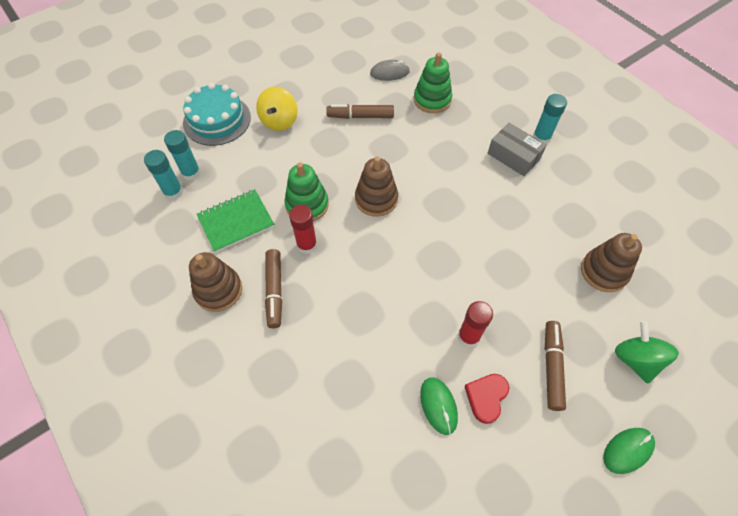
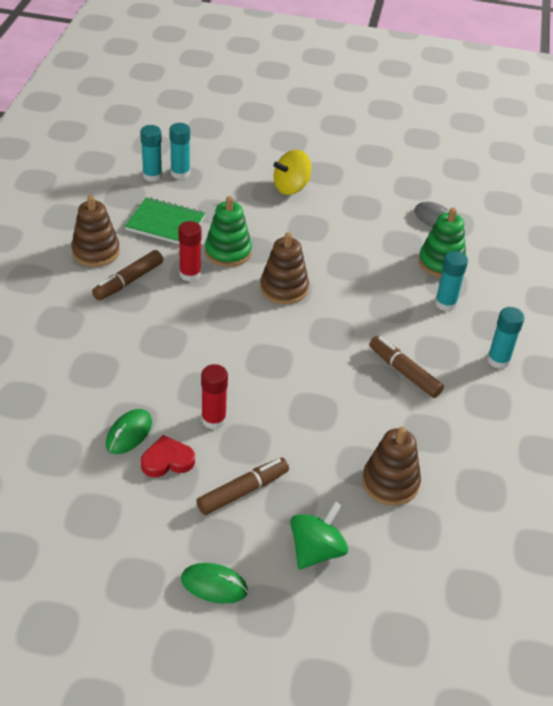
camera: 45 degrees right, 15 degrees down
(217, 120) = (247, 154): turquoise cake -> none
(360, 116) = (360, 229): brown marker -> brown marker (404, 372)
(470, 125) = (445, 303): none -> turquoise glue stick
(513, 156) = (447, 351): grey box -> none

